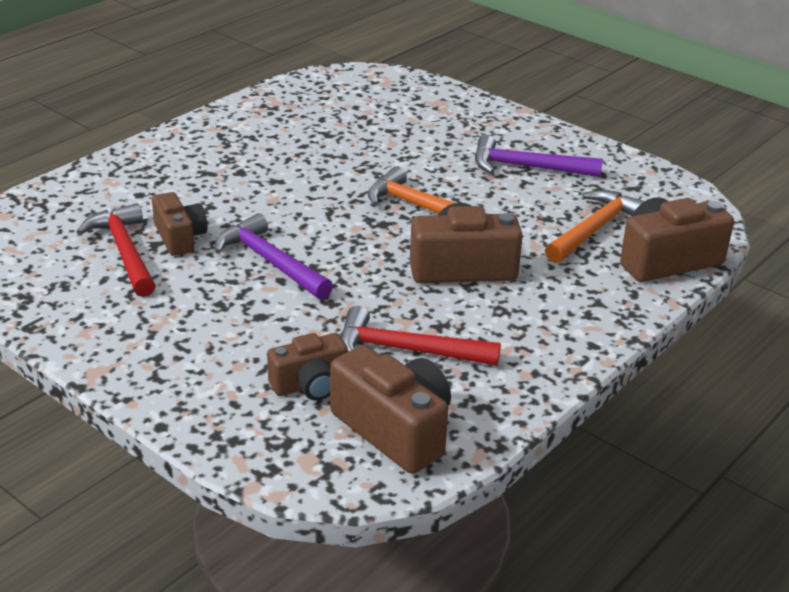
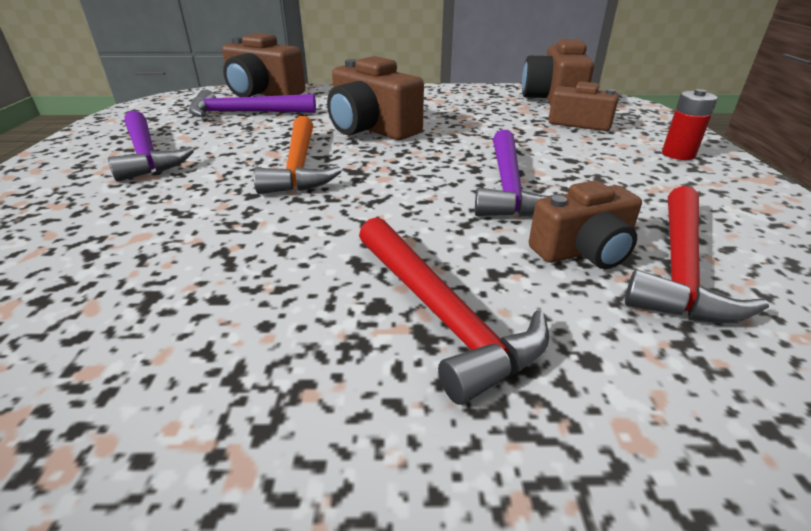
camera: 130 degrees left, 0 degrees up
(180, 237) = (583, 251): brown camera -> brown camera turned 135 degrees counterclockwise
(180, 374) = (678, 154): none -> red battery
(406, 350) = (492, 115): red hammer -> red hammer (440, 314)
(595, 229) = (245, 113): orange hammer -> purple hammer

